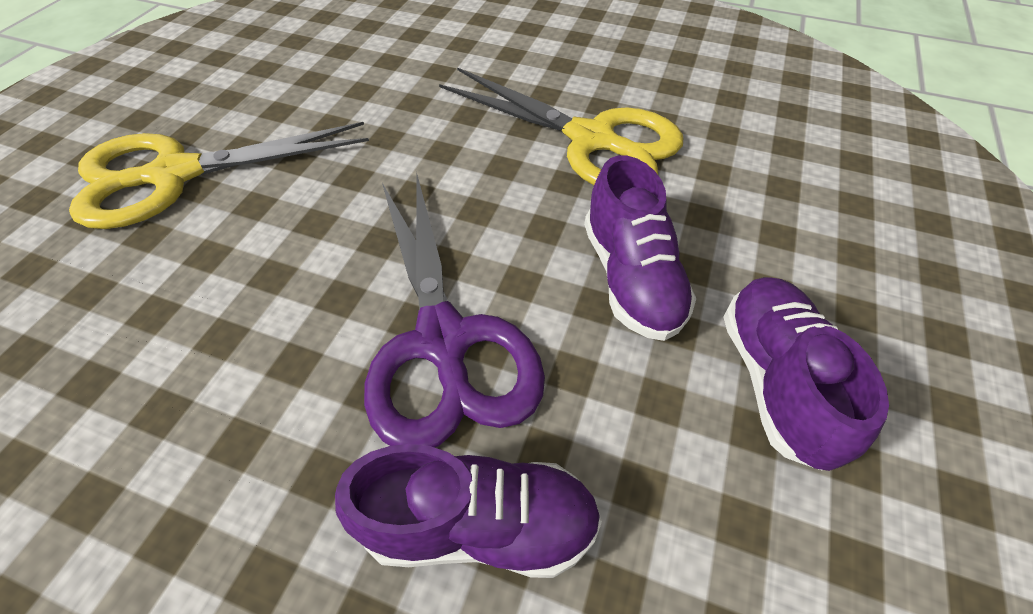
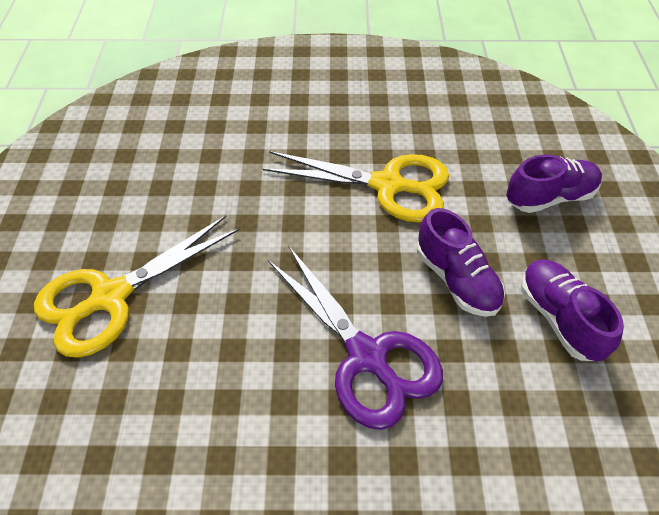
camera: 20 degrees left, 0 degrees up
(479, 524) = (442, 452): purple shoe -> purple shoe (549, 197)

